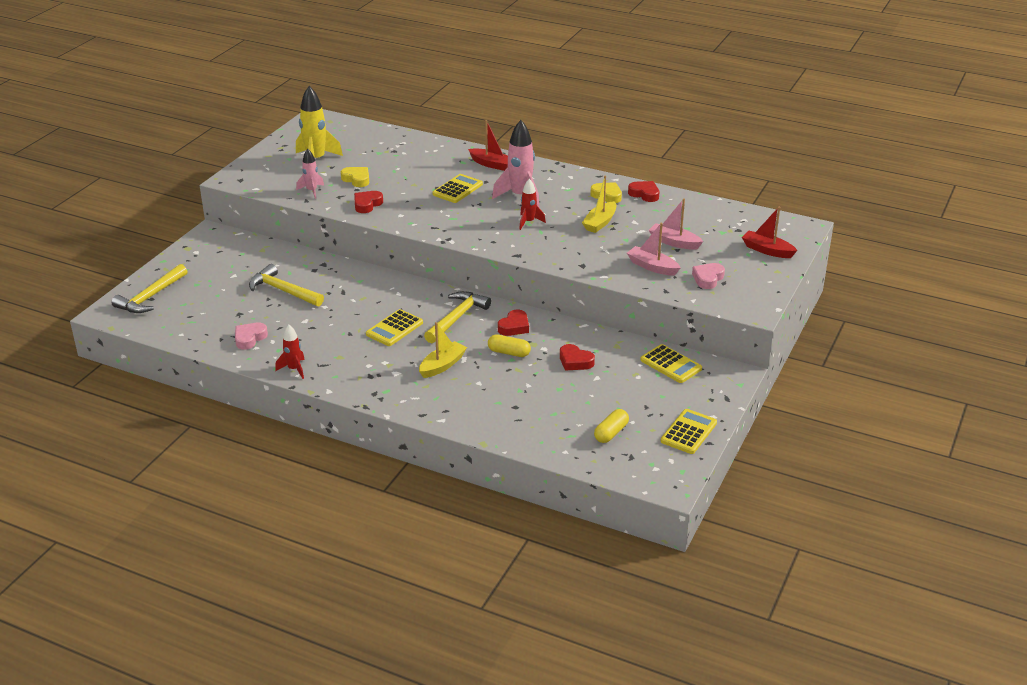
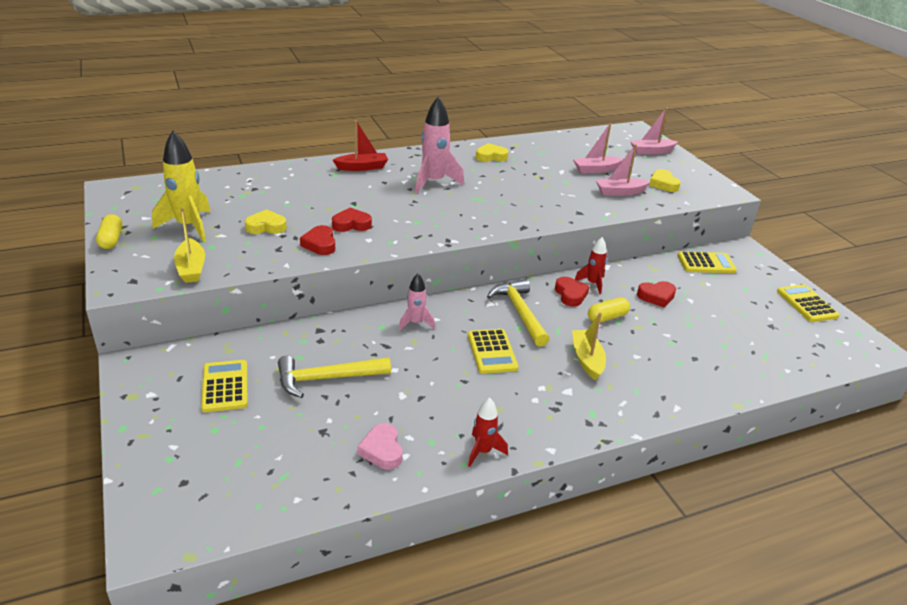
camera: 50 degrees left, 0 degrees up
(150, 297) = (180, 481): yellow hammer -> none
(312, 191) = (239, 256): pink rocket -> pink rocket (416, 323)
(457, 189) = (374, 197): yellow calculator -> yellow calculator (225, 386)
(528, 222) = (479, 198): red rocket -> red rocket (592, 283)
(600, 223) = (526, 177): yellow boat -> yellow boat (191, 268)
(611, 433) = (778, 335): yellow capsule -> yellow capsule (111, 239)
(644, 194) = (511, 146): red heart -> red heart (351, 224)
(708, 278) = (663, 184): pink heart -> yellow heart
(767, 250) = (651, 151): red boat -> pink boat

